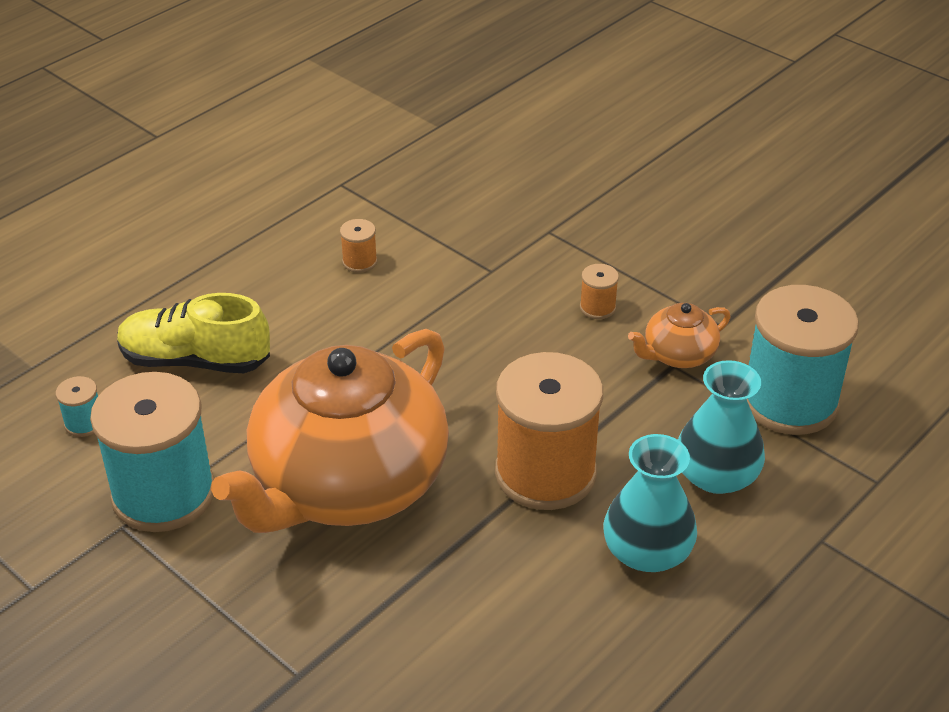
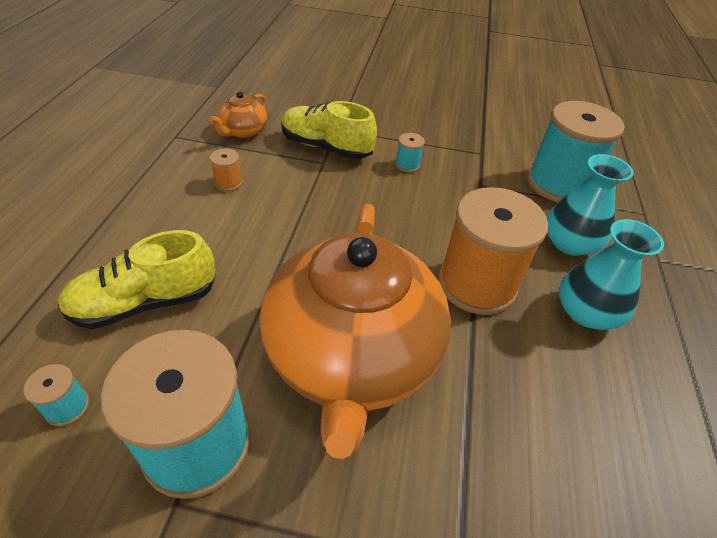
camera: 35 degrees left, 5 degrees up
(511, 252) = (326, 147): none -> yellow shoe
(597, 307) = (407, 165): orange spool -> turquoise spool
(678, 355) = (477, 178): orange teapot -> orange teapot (243, 131)

